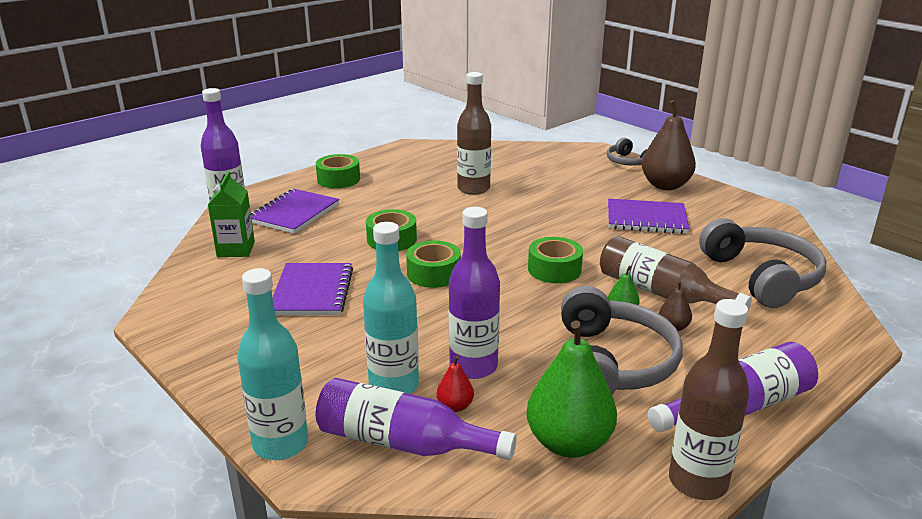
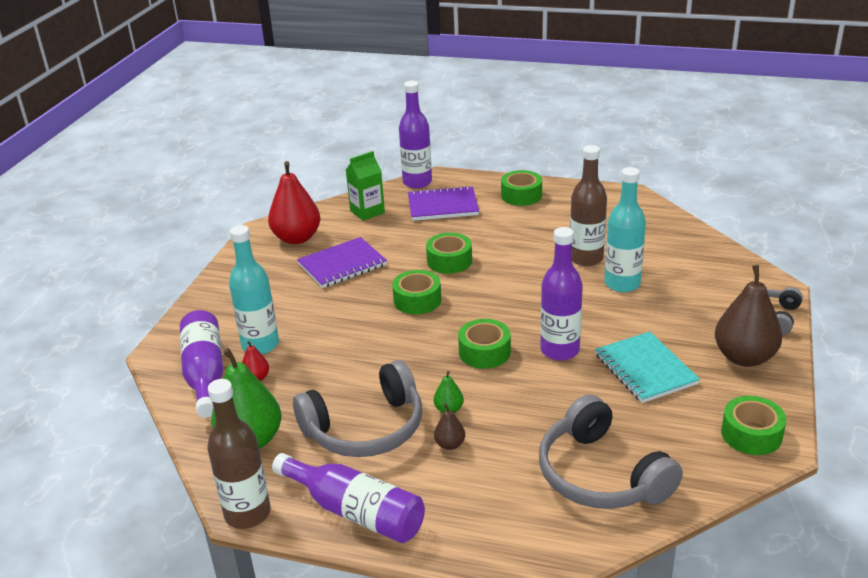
camera: 60 degrees right, 5 degrees up
(215, 301) = (297, 238): none -> red pear
(280, 444) = (174, 331): turquoise bottle -> turquoise bottle (622, 284)
(473, 366) = (308, 367): purple bottle -> purple bottle (559, 350)
(646, 219) = (645, 369): purple notebook -> turquoise notebook
(661, 293) = (503, 421): brown bottle -> none
(752, 213) = (751, 434): none -> green tape
(761, 277) = (601, 475): grey headphones -> grey headphones turned 105 degrees clockwise

